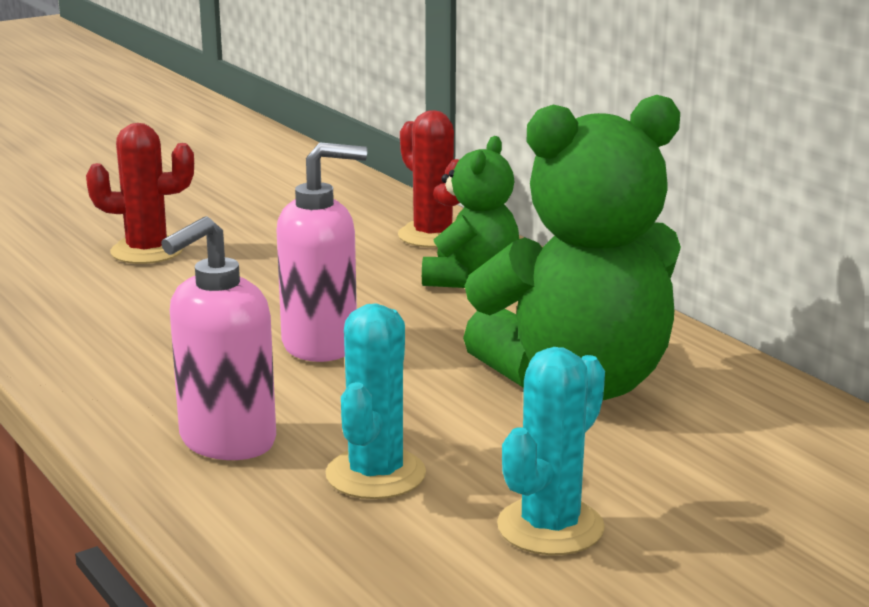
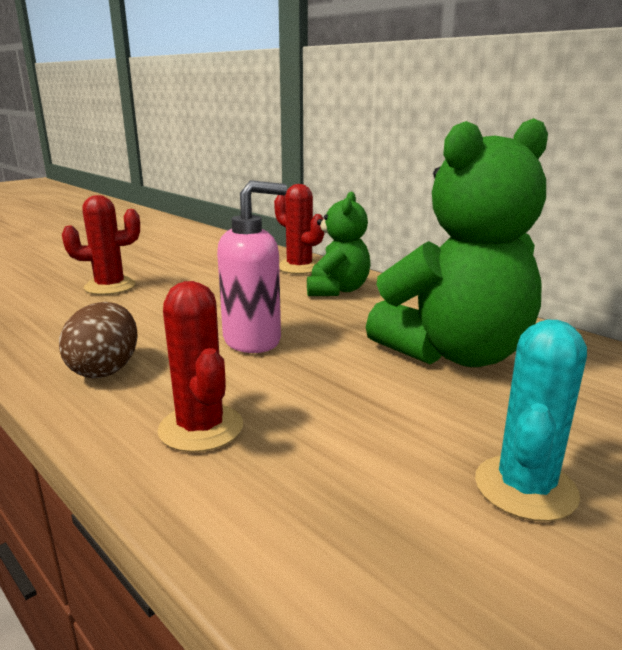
camera: 10 degrees left, 0 degrees up
(129, 368) = (105, 369): none -> brown egg
(226, 441) = (201, 428): pink soap dispenser -> red cactus
(375, 474) = (343, 448): turquoise cactus -> none

